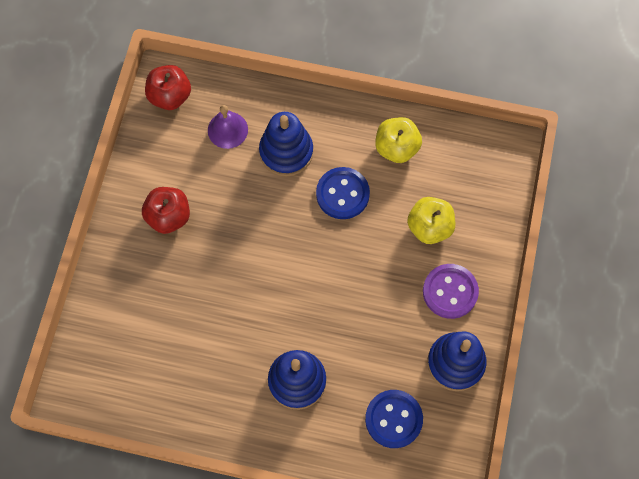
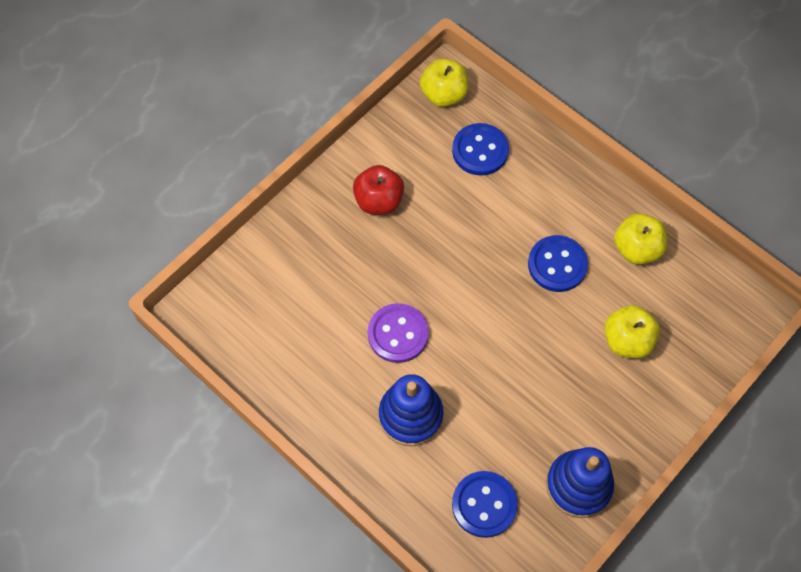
camera: 30 degrees right, 5 degrees down
(170, 96) = (443, 95): red apple -> yellow apple
(227, 130) = (480, 151): purple bell -> blue button
(286, 152) = (524, 198): blue stacking toy -> none
(450, 292) = (612, 413): purple button -> purple button (398, 334)

